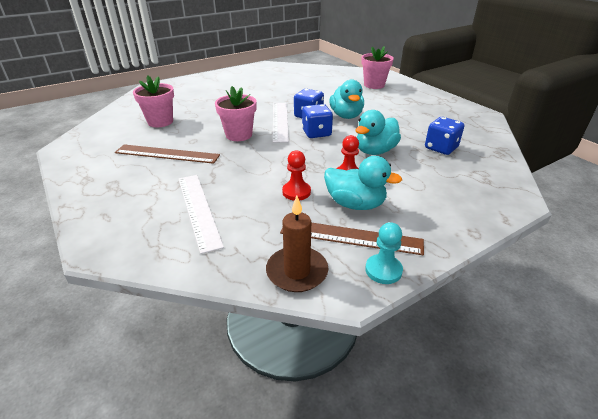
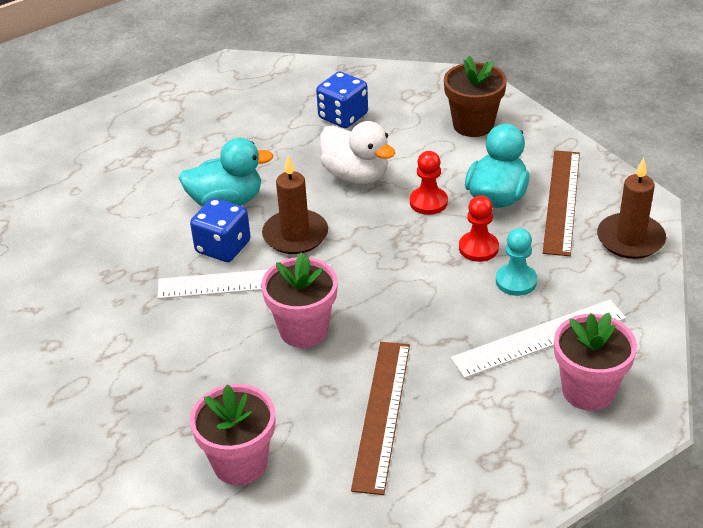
camera: 90 degrees left, 5 degrees up
(316, 133) = (295, 235): blue dice -> brown candle
(374, 85) = (79, 165): pink flower pot -> pink flower pot (588, 390)
(375, 151) = (356, 175): turquoise duck -> white duck
(383, 270) = (609, 181): turquoise pawn -> turquoise pawn (516, 281)
(450, 199) = (473, 125): none -> brown flower pot

